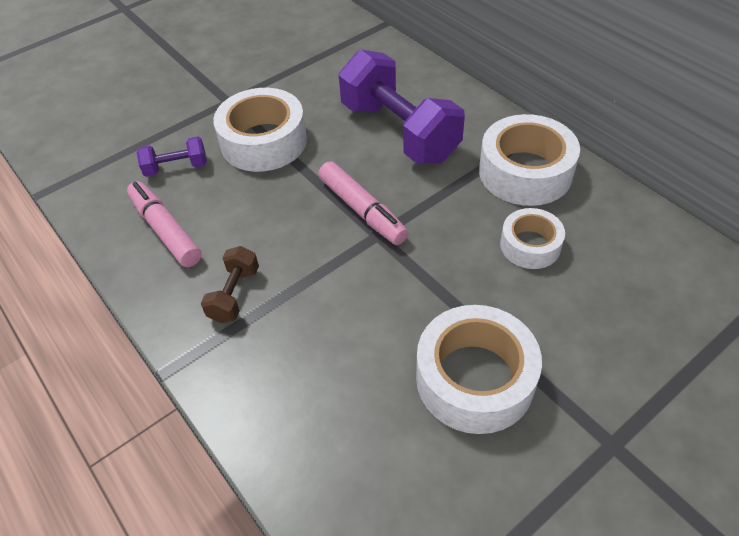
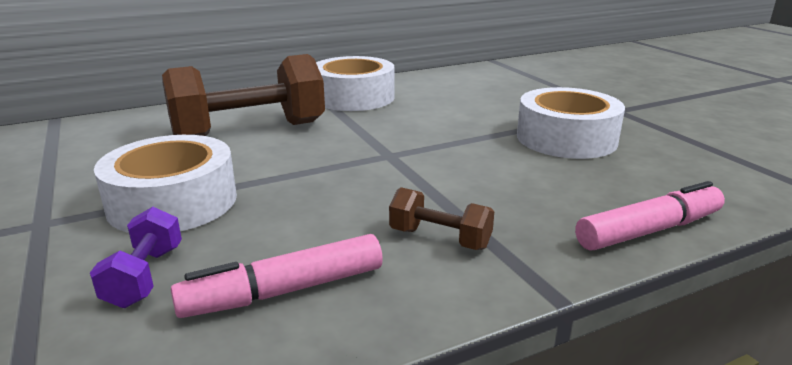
camera: 80 degrees left, 25 degrees down
(362, 210) = (350, 158): pink marker -> pink marker (649, 230)
(399, 132) = (249, 131): purple dumbbell -> brown dumbbell
(530, 245) = (435, 106): white tape -> none

